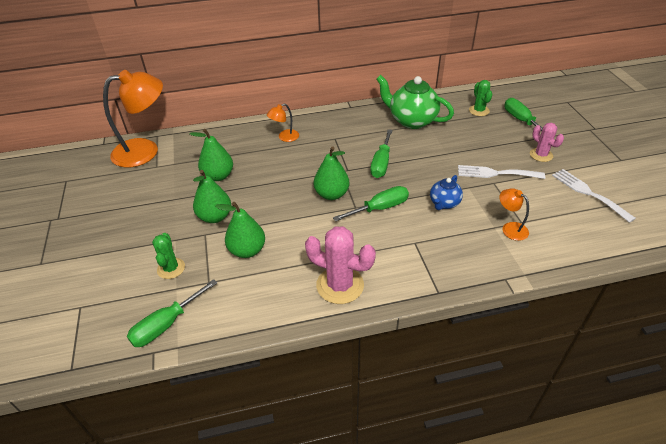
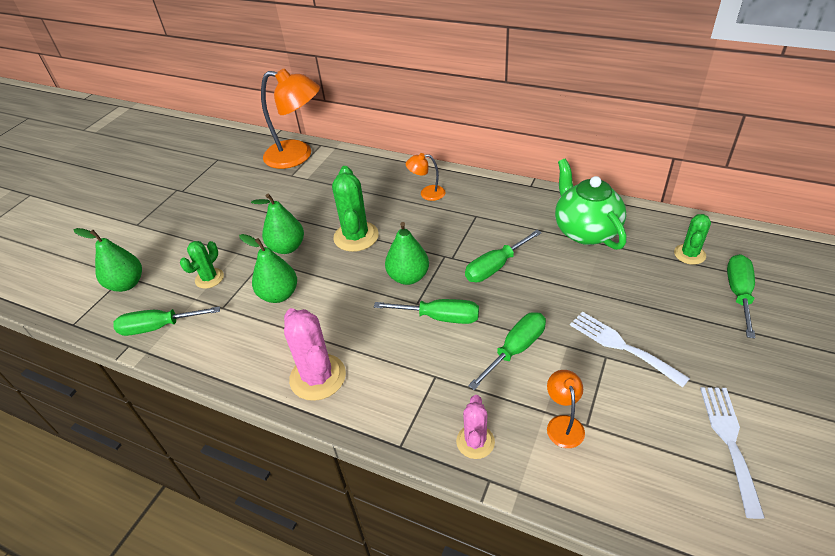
camera: 40 degrees right, 0 degrees up
(218, 176) = (329, 208): green pear -> green pear (127, 284)
(263, 186) = (356, 237): none -> green cactus
(444, 203) = (515, 349): blue teapot -> green screwdriver
(541, 155) = (715, 353): pink cactus -> pink cactus (475, 442)

